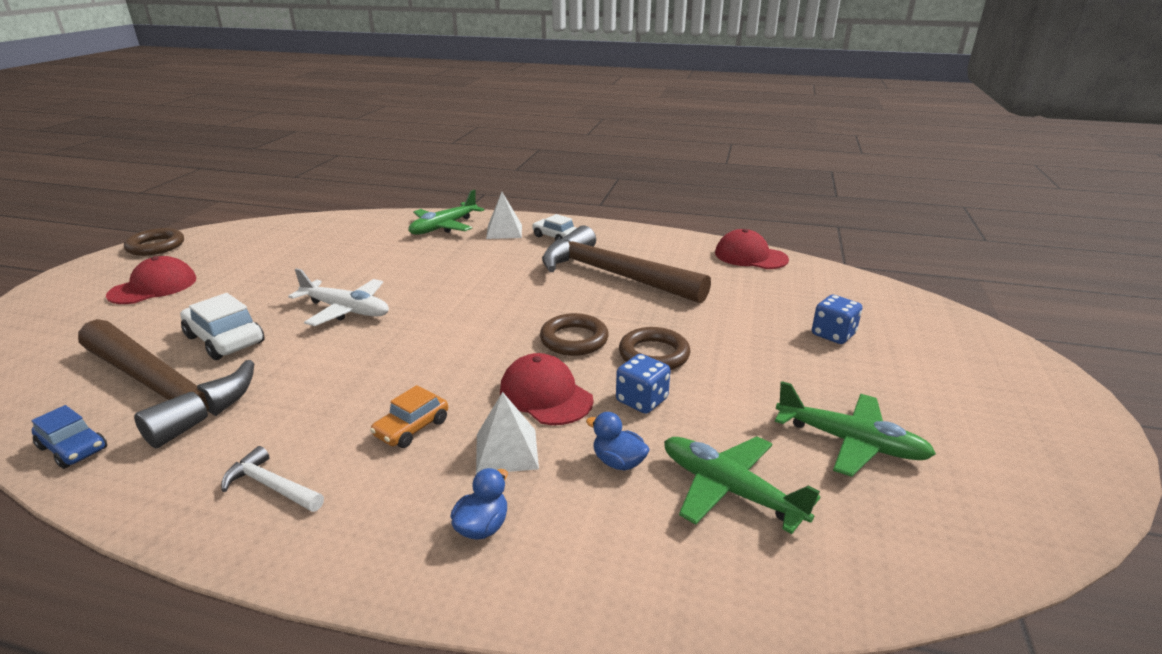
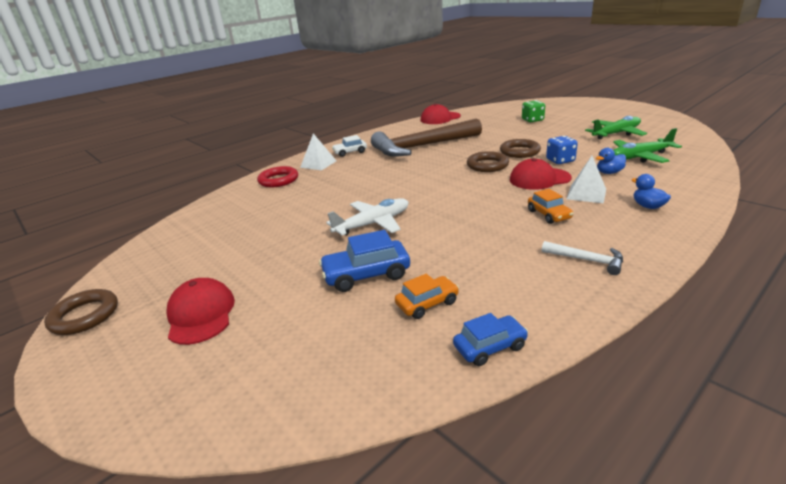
camera: 55 degrees left, 0 degrees up
(164, 390) = (427, 303): brown hammer -> orange car
(225, 339) = (366, 275): white car -> blue car
(271, 486) = (587, 260): white hammer -> white hammer turned 120 degrees counterclockwise
(444, 227) = (278, 180): green plane -> red ring
(833, 335) = (532, 120): blue dice -> green dice

